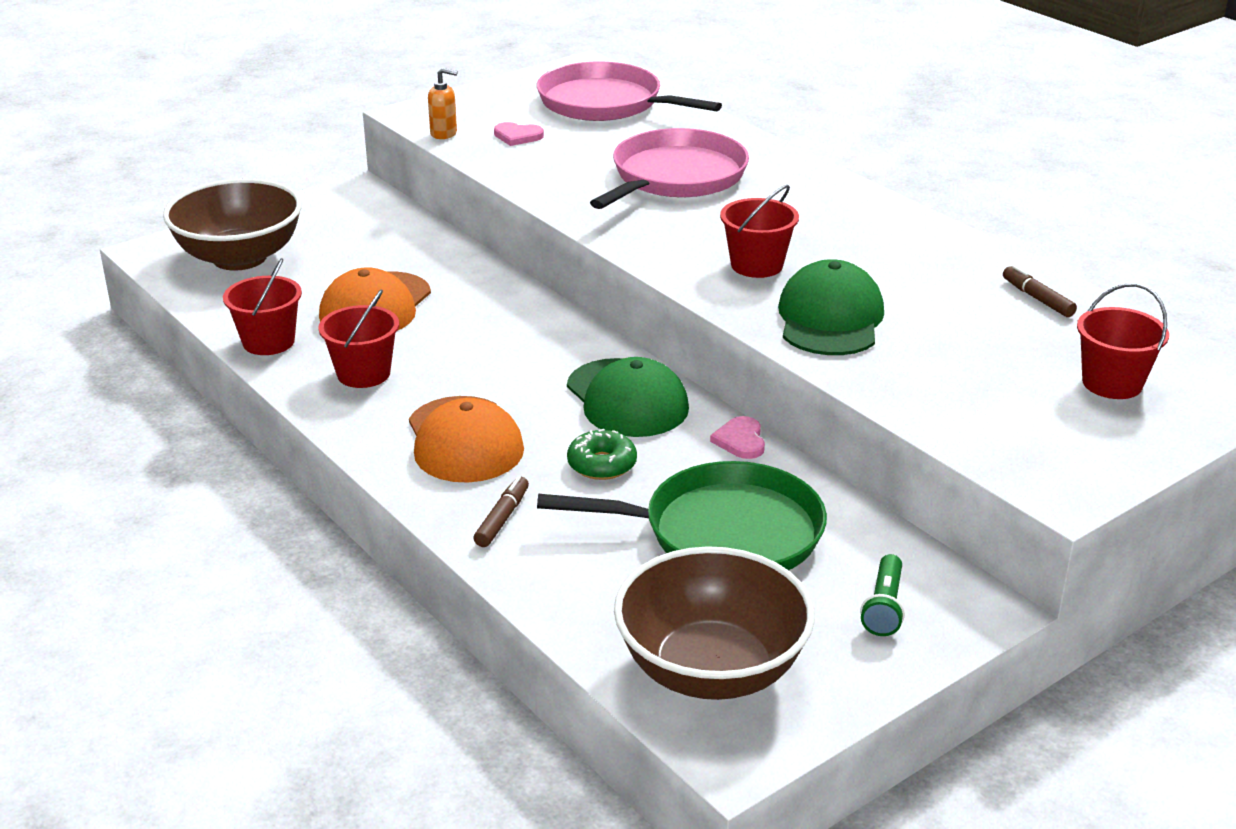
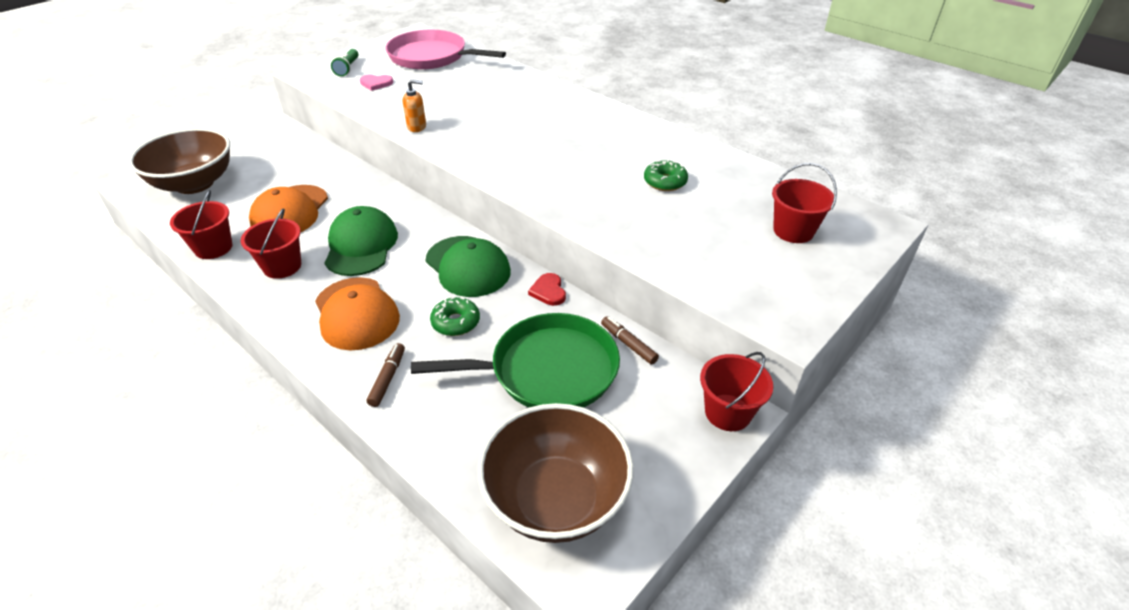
camera: 10 degrees left, 10 degrees up
(444, 134) = (327, 85): orange soap dispenser -> orange soap dispenser (417, 127)
(675, 177) = (482, 104): pink pan -> none
(740, 440) = (548, 291): pink heart -> red heart
(756, 265) = (543, 163): red bucket -> red bucket (727, 412)
(830, 319) = (599, 200): green cap -> green cap (361, 246)
(884, 607) = (669, 421): green flashlight -> green flashlight (347, 68)
(935, 304) = (665, 182): none -> green donut
(1037, 298) = (728, 171): brown marker -> brown marker (628, 344)

